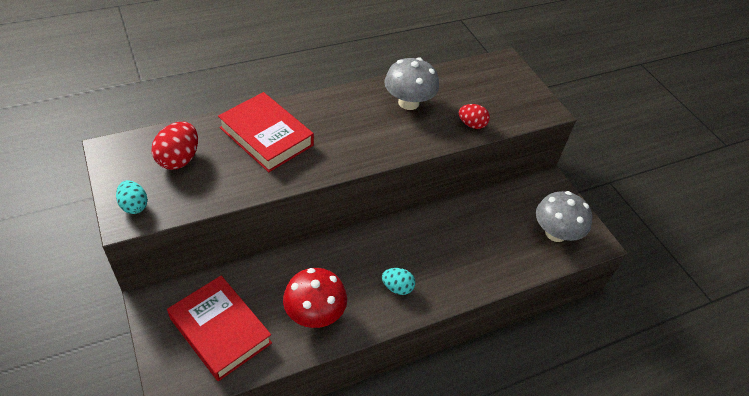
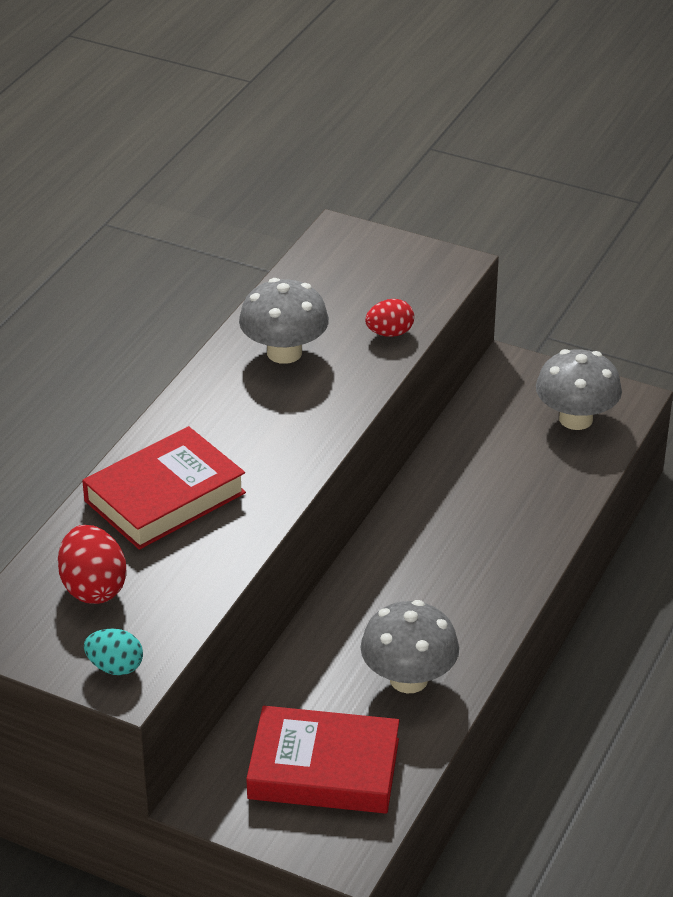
camera: 35 degrees left, 10 degrees down
(266, 136) = (164, 497): red book -> red book turned 45 degrees counterclockwise
(315, 313) = (408, 679): red mushroom -> grey mushroom
(397, 287) = (468, 591): turquoise egg -> none

